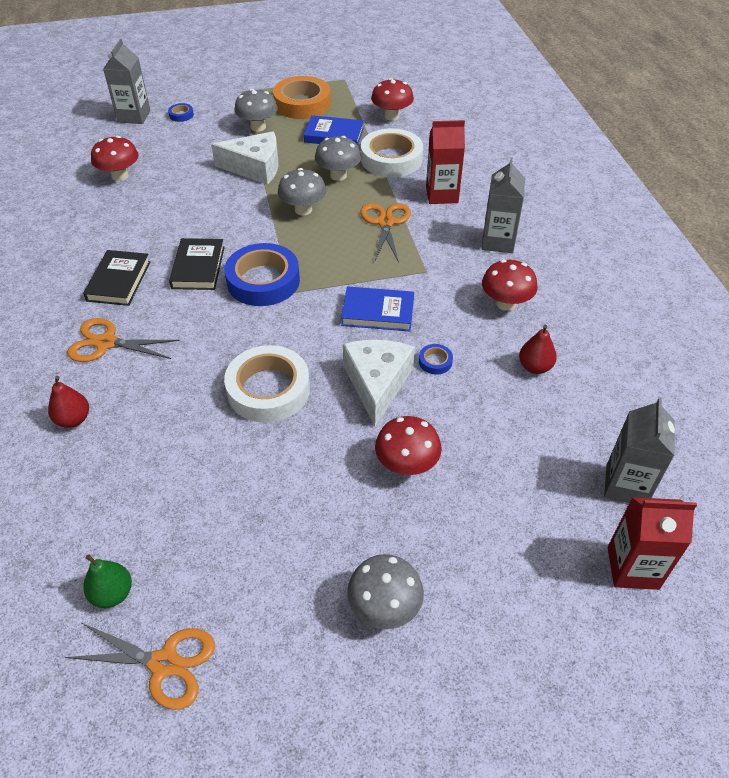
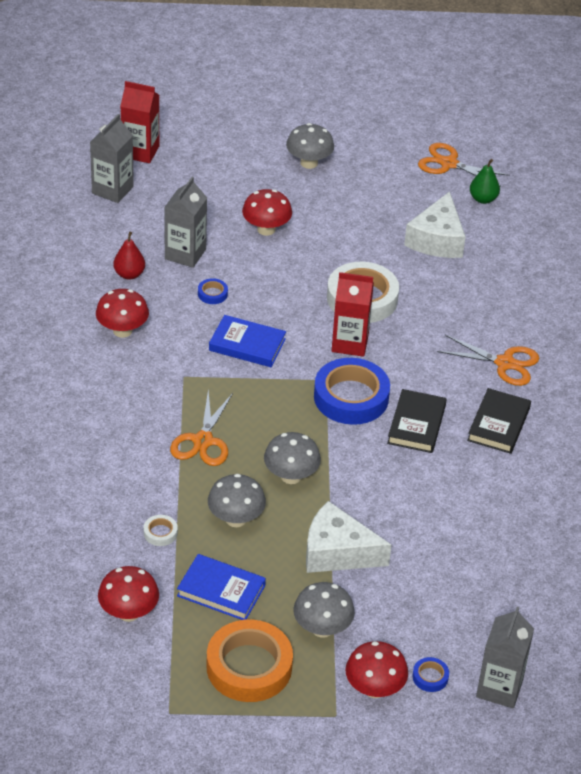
camera: 170 degrees left, 5 degrees down
(73, 419) = (525, 305): red pear -> none
(120, 176) = (510, 572): red mushroom -> red mushroom (374, 688)
(377, 384) = (269, 286): white cheese -> white cheese (437, 239)
(391, 159) = (160, 533): white tape -> white tape, size x0.42
(442, 195) = (123, 466): red carton -> red carton (350, 343)
(498, 241) = (92, 395): grey carton -> grey carton (185, 254)

